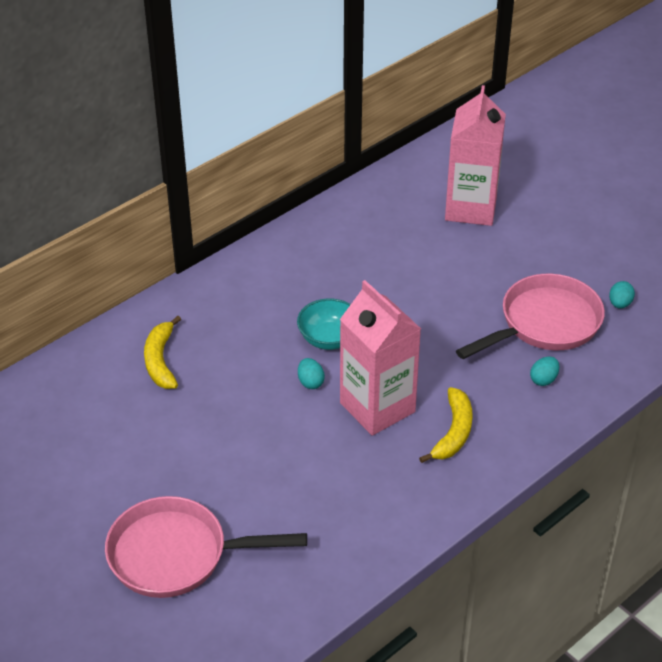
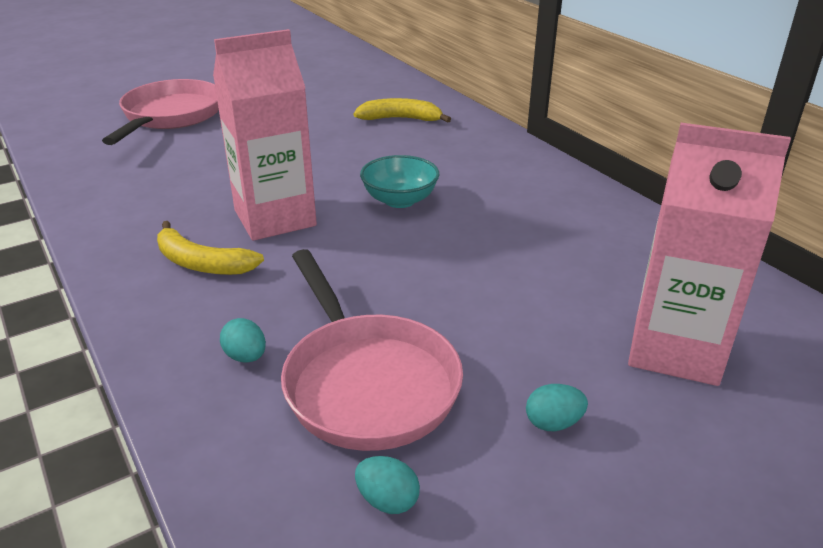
camera: 100 degrees right, 10 degrees down
(310, 382) = (335, 184): turquoise egg -> turquoise egg (553, 423)

